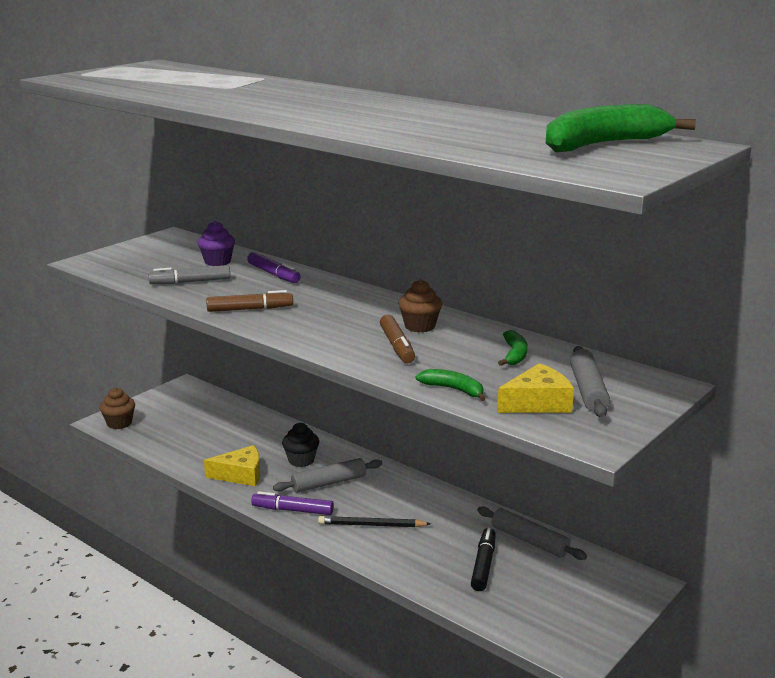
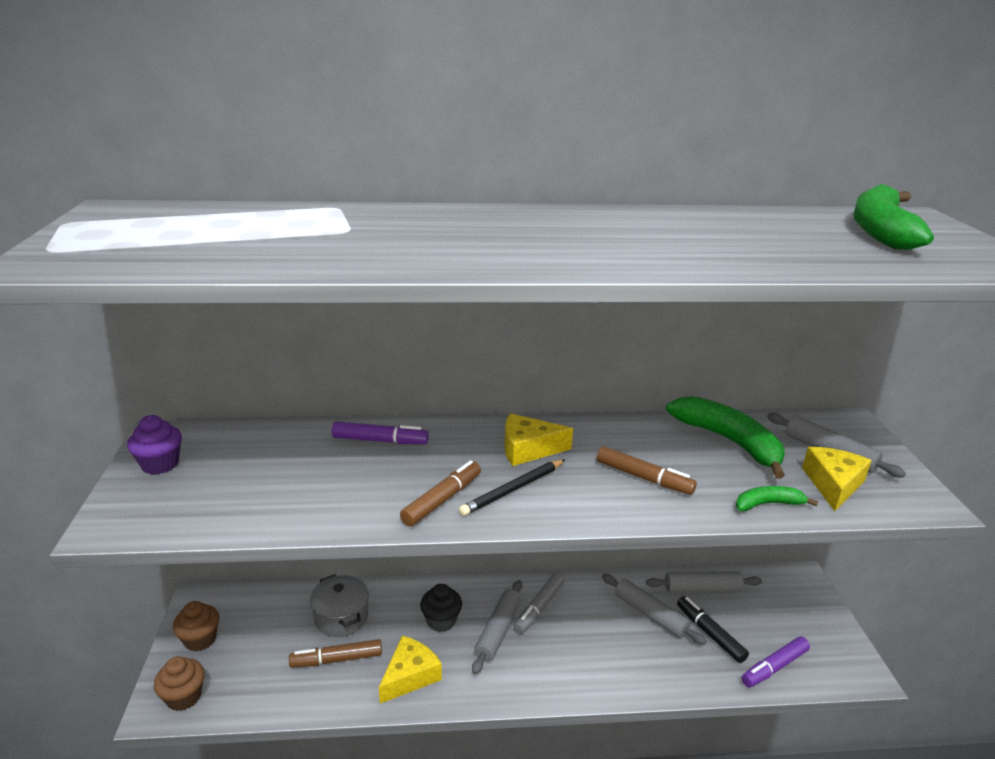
camera: 45 degrees left, 5 degrees up
(190, 282) = (309, 493): grey marker -> grey marker (539, 608)
(213, 447) = (337, 659): none -> brown marker
(217, 262) = (288, 449): purple cupcake -> purple cupcake (160, 464)
(246, 429) = (341, 617): none -> grey pot
(292, 510) = (511, 683): purple marker -> purple marker (774, 667)
(354, 307) = (528, 449): none -> yellow cheese
(371, 525) = (590, 652): black pencil -> black pencil (513, 489)
(420, 326) = (616, 445): brown cupcake -> brown cupcake (200, 639)
(455, 531) = (650, 614): none -> grey rolling pin
(514, 354) = (728, 441): green banana -> green banana, size x1.96

